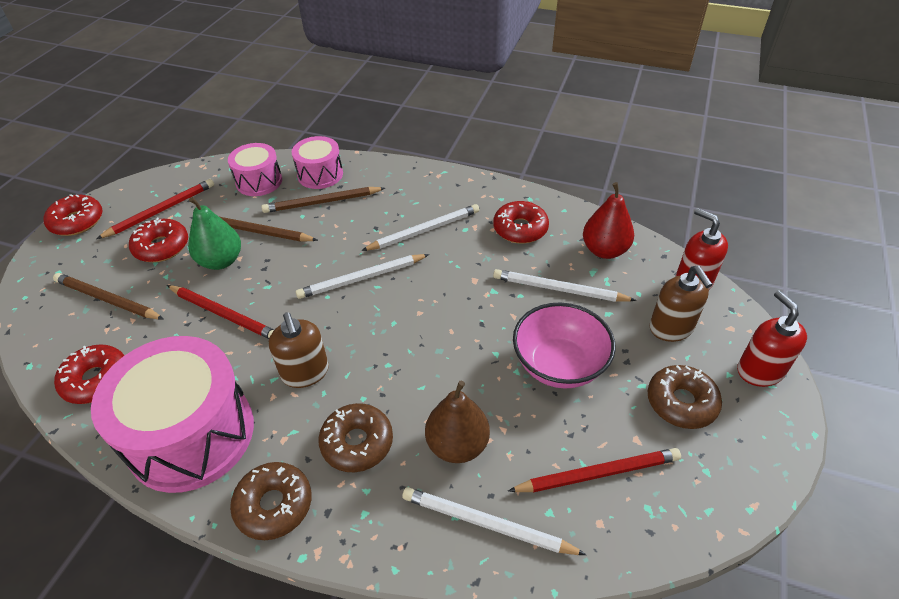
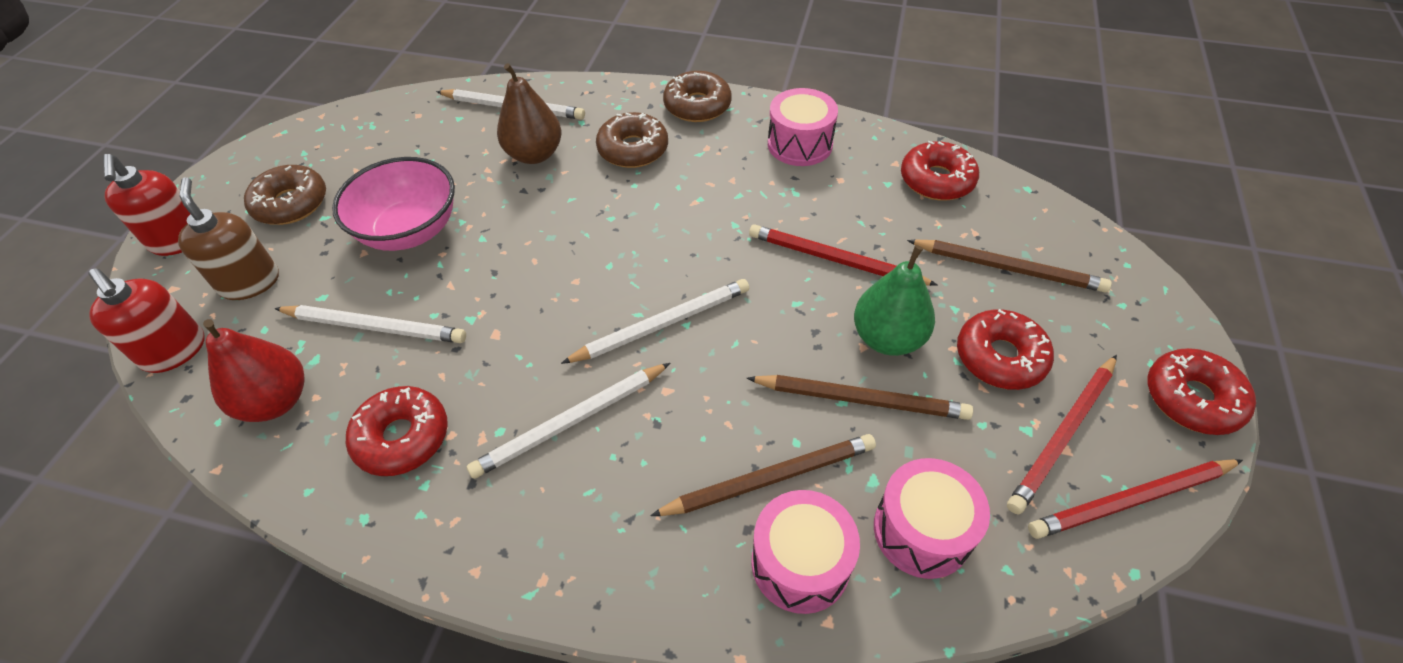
camera: 175 degrees right, 5 degrees up
(191, 434) = (800, 144): pink drum -> pink drum, size x0.53
(305, 373) = (704, 203): brown soap dispenser -> none
(598, 473) = (406, 144): red pencil -> red pencil (1131, 500)

